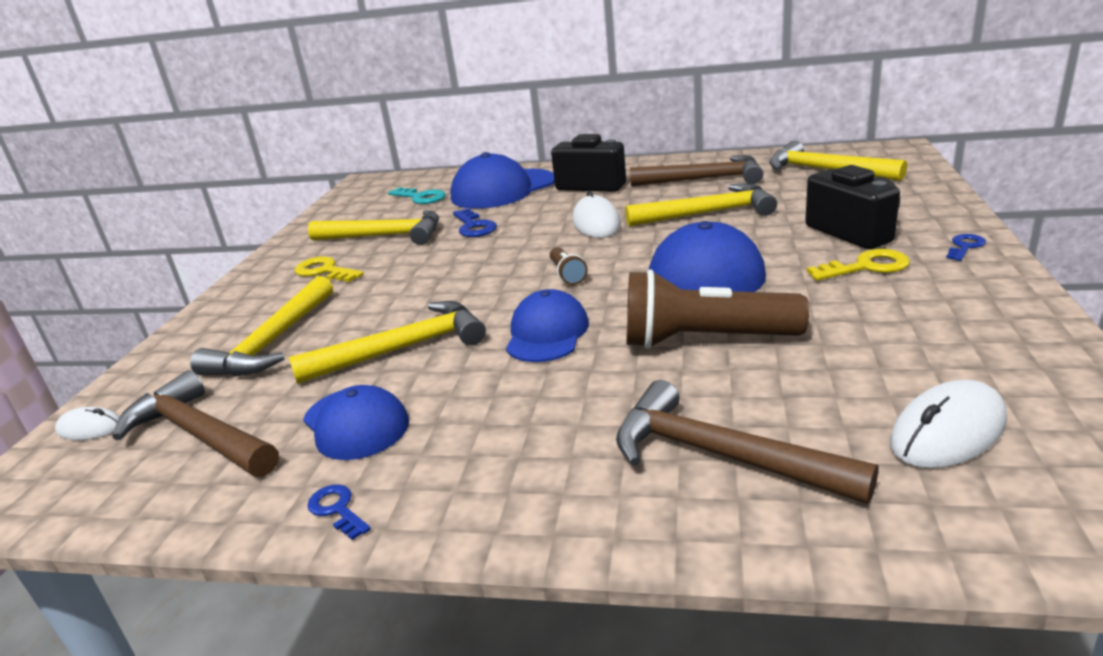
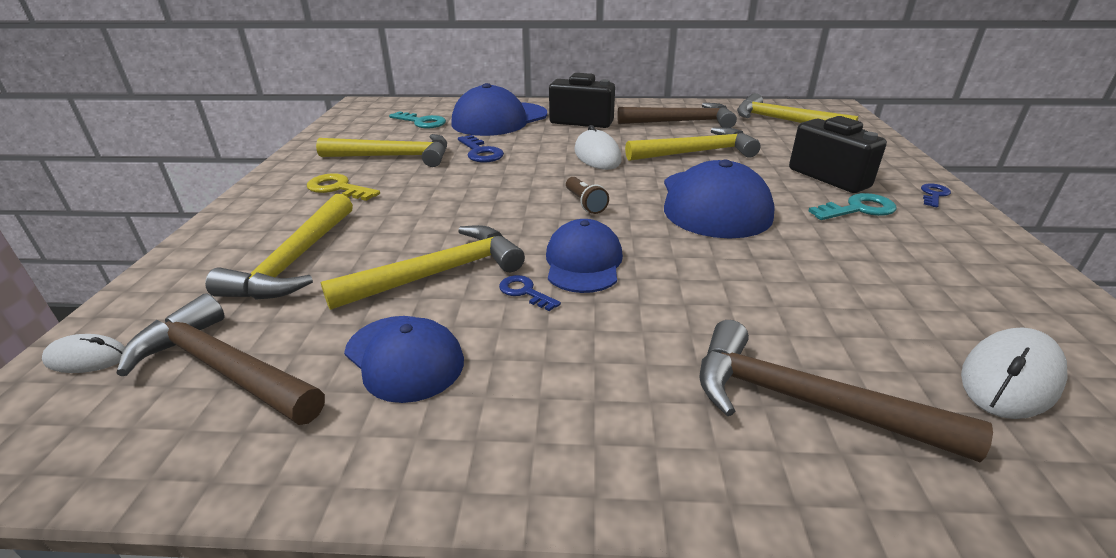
camera: 10 degrees left, 5 degrees up
(337, 509) = (404, 467): blue key -> blue key (525, 292)
(703, 340) = (739, 275): brown flashlight -> none
(866, 267) = (858, 209): yellow key -> turquoise key

